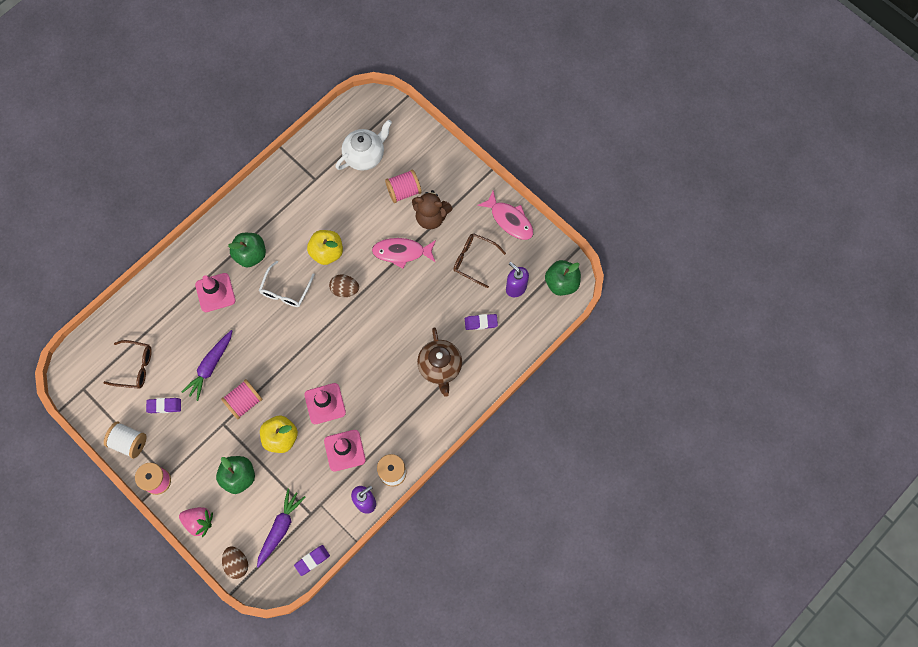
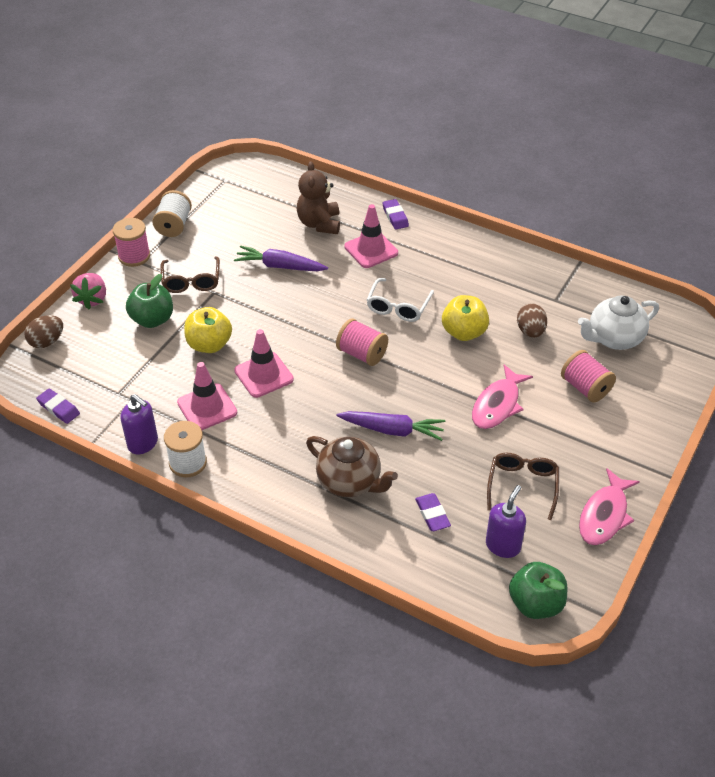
camera: 75 degrees right, 25 degrees down
(134, 367) = (260, 210): brown glasses -> brown glasses (191, 281)
(164, 406) = (222, 241): purple eraser -> purple eraser (395, 216)
(244, 402) = (245, 303): pink spool -> pink spool (362, 354)
(250, 255) = (430, 267): green apple -> none
(280, 528) = (95, 370): purple carrot -> purple carrot (392, 430)
(285, 290) = (398, 307): white glasses -> white glasses turned 75 degrees counterclockwise
(345, 289) = (421, 360): brown egg -> brown egg (530, 331)
(365, 155) = (614, 338): white teapot -> white teapot turned 120 degrees clockwise
(401, 252) = (497, 405): pink fish -> pink fish turned 135 degrees counterclockwise
(431, 217) = (563, 424): brown teddy bear -> brown teddy bear (319, 224)
(440, 367) = (350, 482): brown teapot -> brown teapot turned 120 degrees counterclockwise

